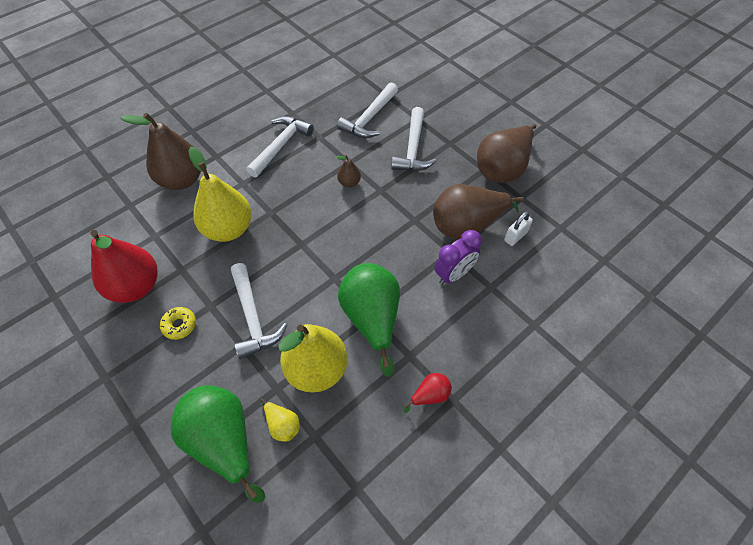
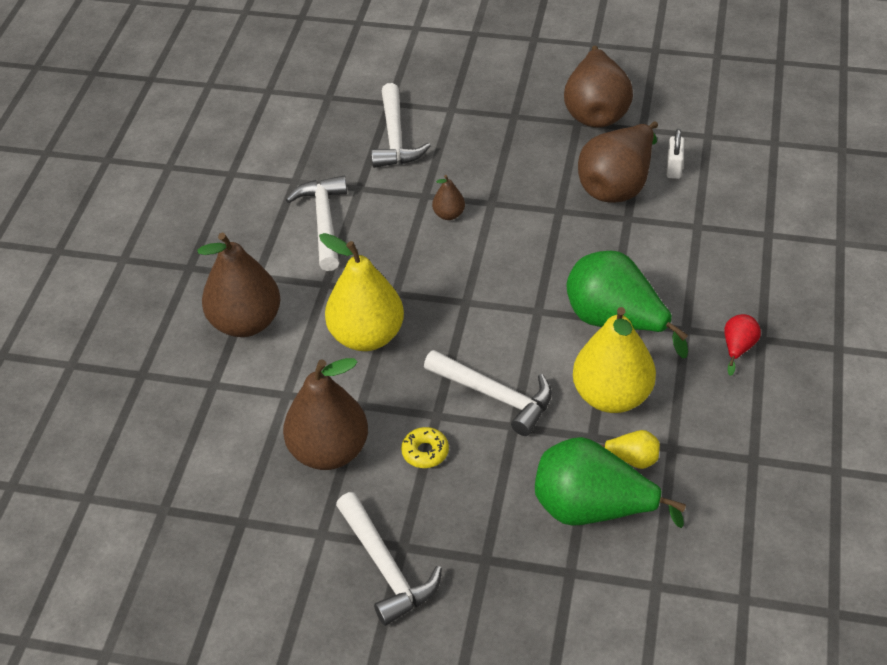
camera: 35 degrees left, 10 degrees down
(136, 287) = (329, 451): red pear -> brown pear
(413, 148) = (480, 142): white hammer -> white hammer (386, 567)
(453, 274) = (651, 236): purple clock -> none

